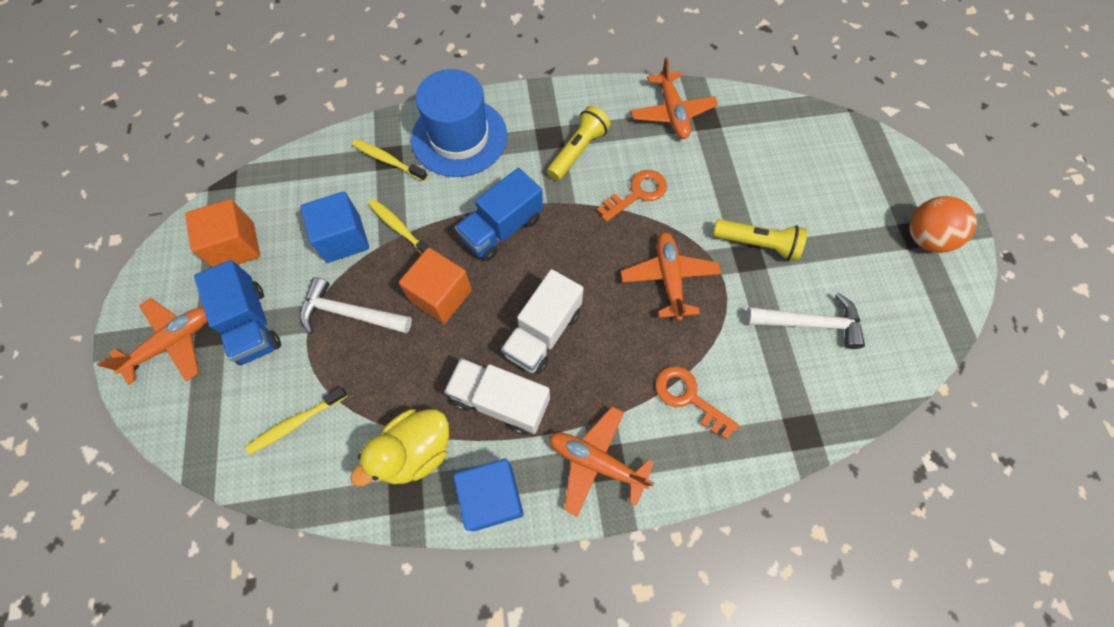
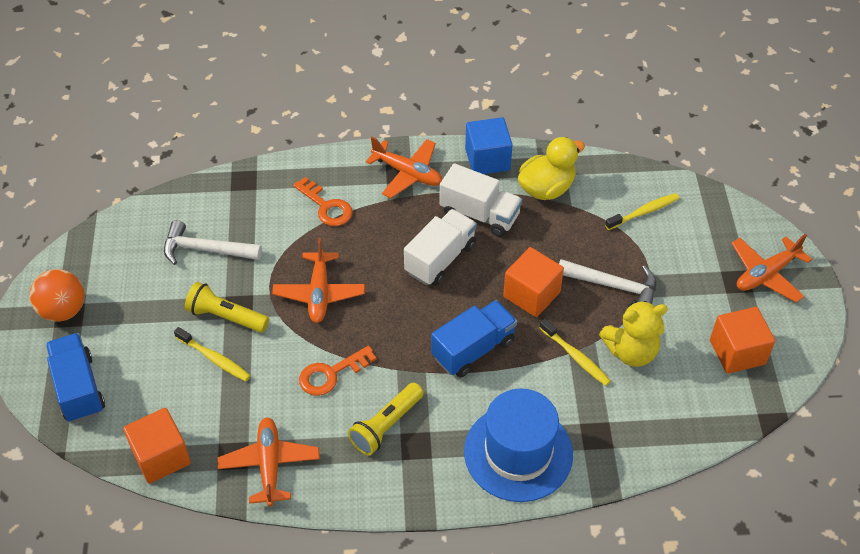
camera: 175 degrees left, 15 degrees down
(252, 324) = (700, 284): blue truck -> blue truck (78, 388)
(343, 238) = (631, 351): blue cube -> yellow teddy bear
(388, 160) = (596, 431): yellow toothbrush -> yellow toothbrush (214, 359)
(766, 112) = (161, 456): none -> orange cube

